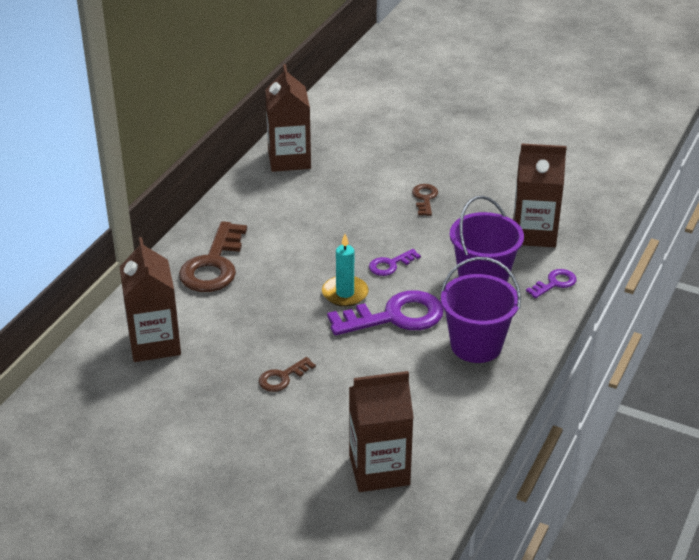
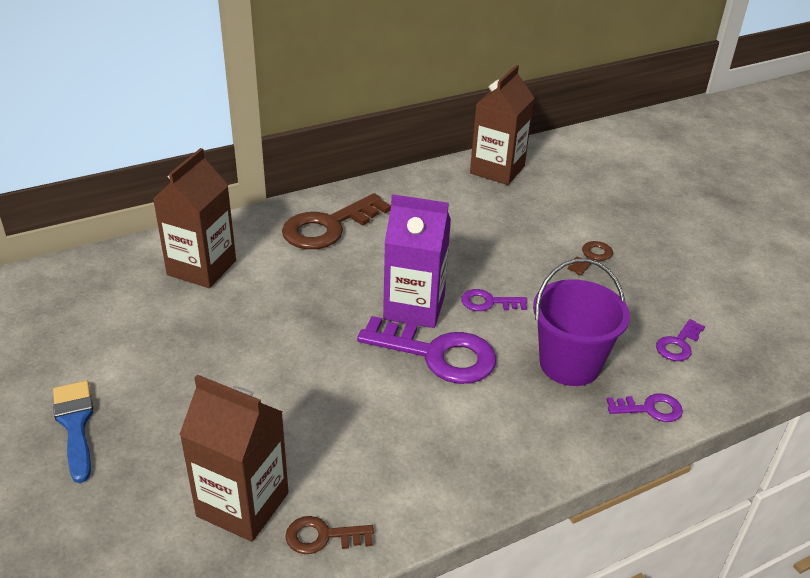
camera: 35 degrees right, 0 degrees up
(208, 491) = (75, 425): none -> blue brush
(282, 377) = (266, 356): brown key -> brown key (323, 536)
(345, 293) = (414, 307): turquoise candle -> purple carton
(476, 345) = (489, 429): purple bucket -> none
(534, 233) = (678, 344): brown carton -> purple key

